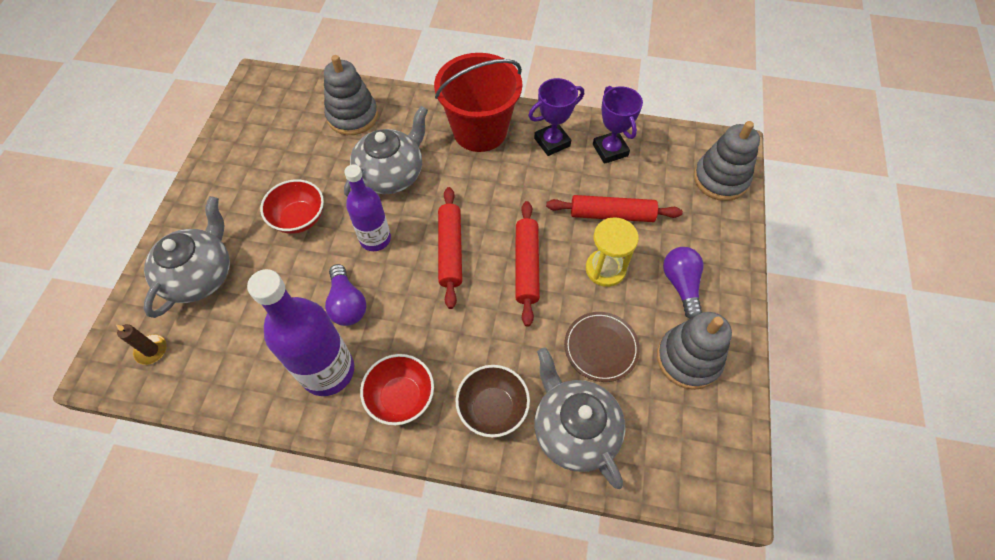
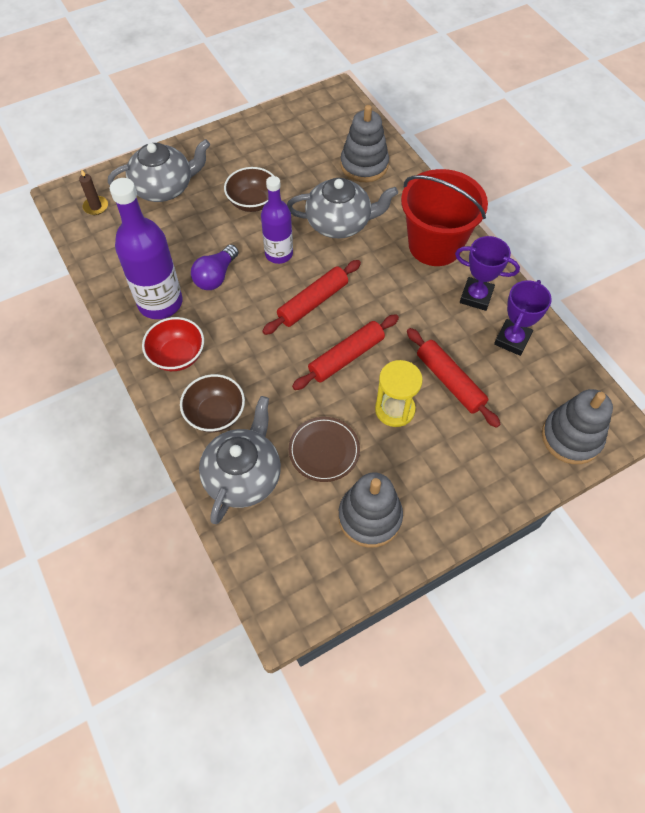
camera: 50 degrees right, 0 degrees up
(299, 218) = (253, 202): red bowl -> brown bowl
(681, 285) = (432, 471): purple light bulb -> none

